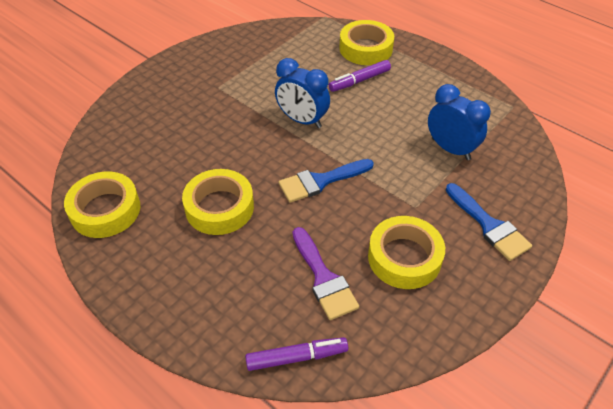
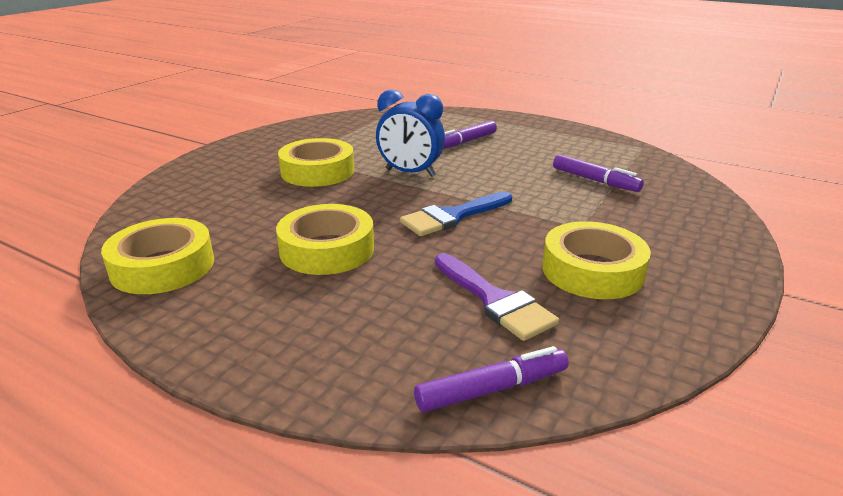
camera: 10 degrees left, 20 degrees down
(365, 48) = (461, 122): yellow tape -> yellow tape (317, 171)
(450, 149) = (595, 180): blue clock -> purple marker
(489, 225) = (679, 234): blue brush -> none

